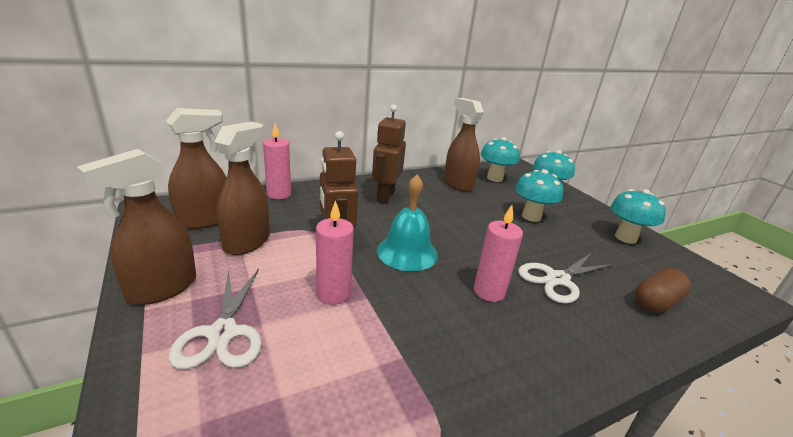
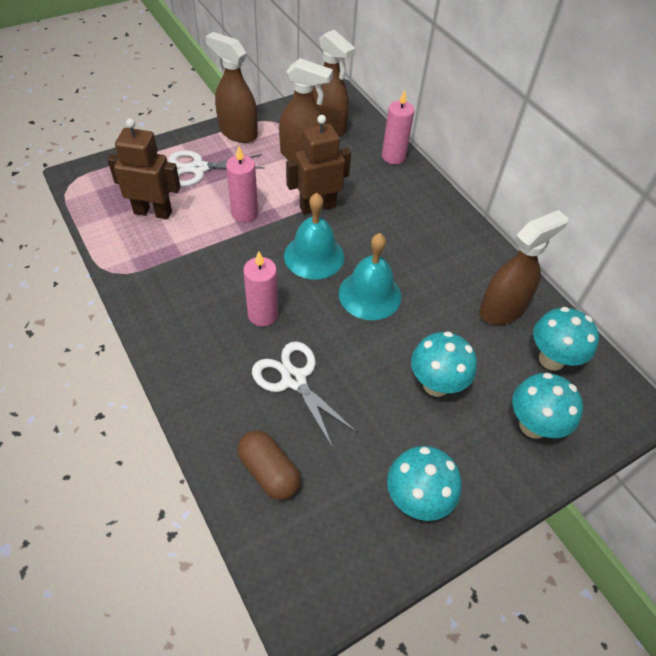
camera: 85 degrees right, 25 degrees up
(385, 196) = (426, 235): brown robot -> brown robot (153, 212)
(452, 230) = (370, 294): none -> turquoise bell

